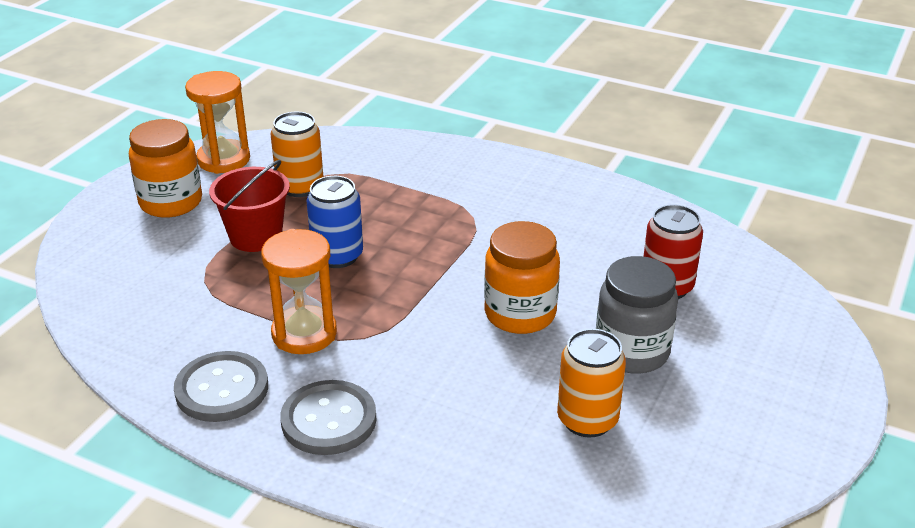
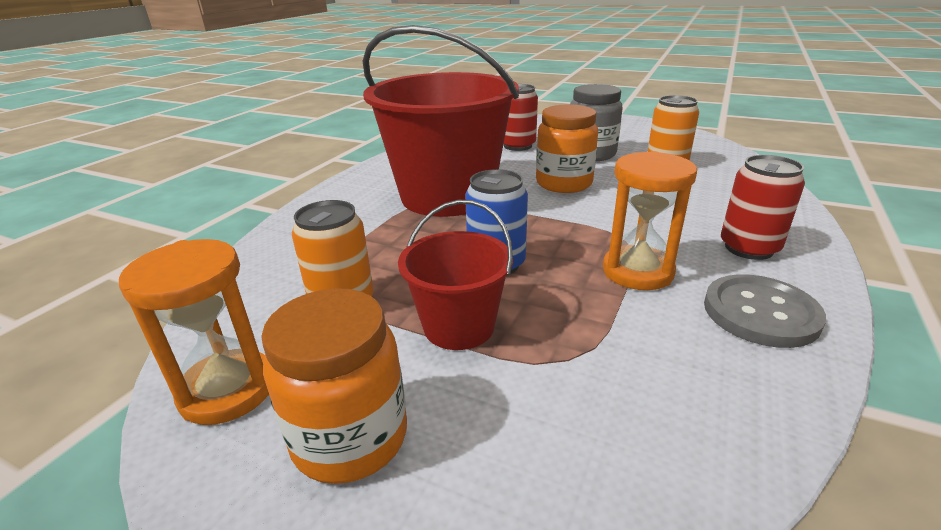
camera: 90 degrees left, 5 degrees down
(329, 420) = (748, 248): grey button -> red can
(490, 229) = (447, 196): none -> red bucket

